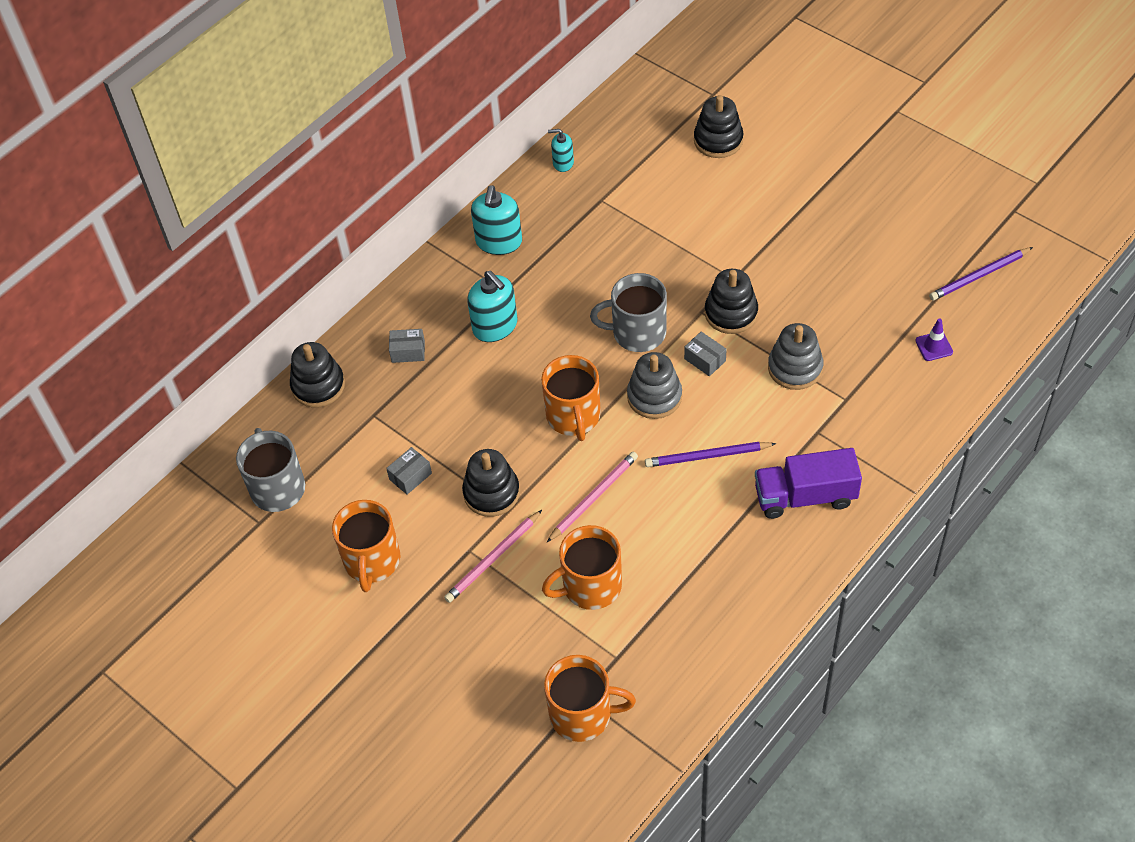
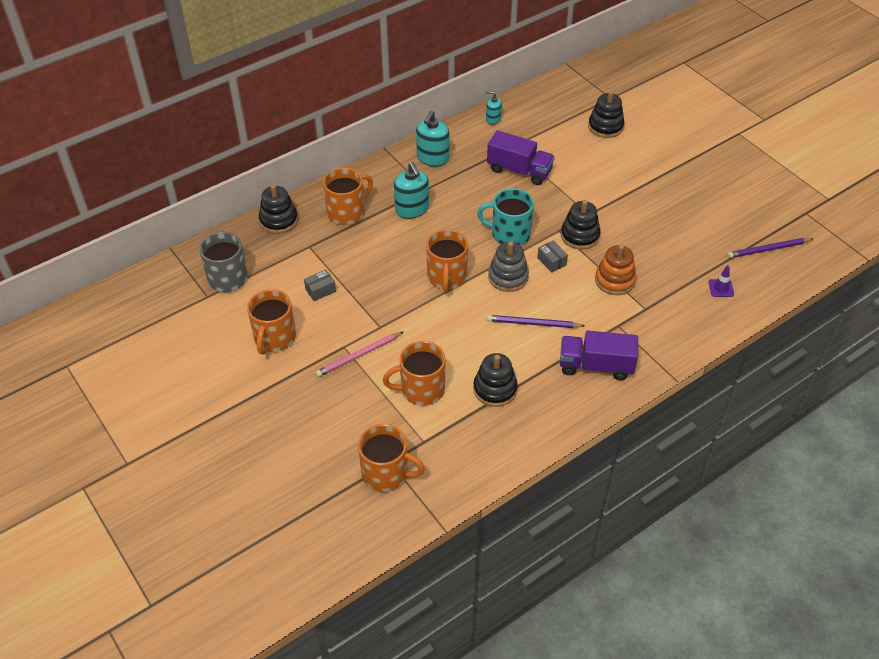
camera: 10 degrees right, 5 degrees down
(408, 351) = (347, 212): grey box -> orange mug
(491, 493) = (372, 313): black stacking toy -> black stacking toy (495, 389)
(593, 497) = (443, 332): pink pencil -> none
(622, 234) = (519, 170): none -> purple truck
(637, 332) = (509, 234): grey mug -> turquoise mug
(795, 368) = (615, 280): grey stacking toy -> orange stacking toy

